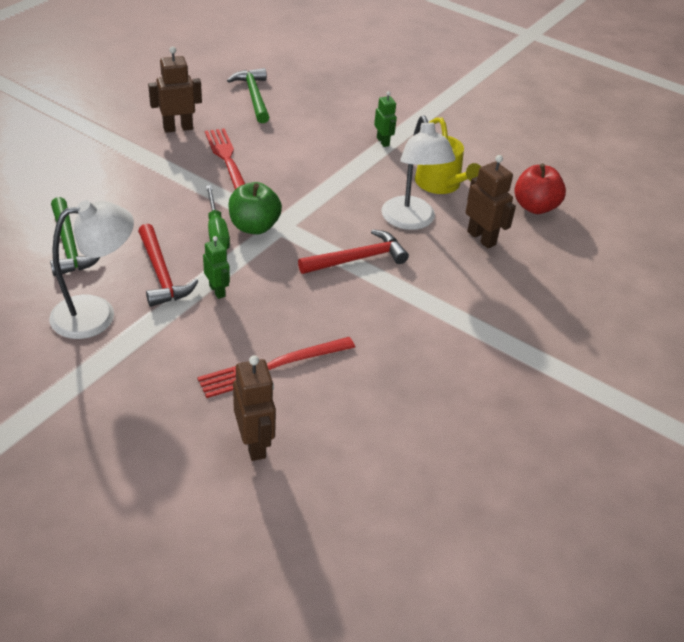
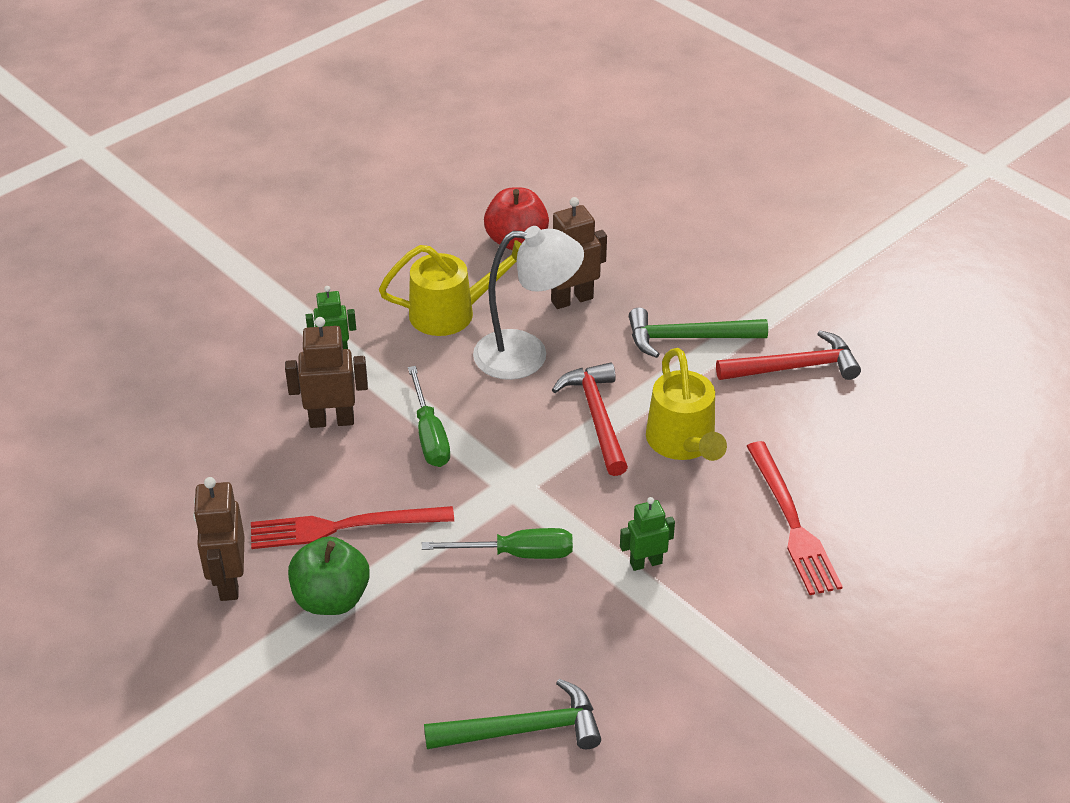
camera: 75 degrees left, 0 degrees up
(96, 314) = (681, 696): white lamp -> none
(161, 274) = (604, 621): red hammer -> red hammer (794, 367)
(254, 96) = (160, 478): green hammer -> green hammer (688, 338)
(254, 226) = (511, 512): green apple -> green apple (331, 599)
(254, 444) = (914, 550): brown robot -> brown robot (332, 421)
(317, 186) = (429, 435): none -> green screwdriver
(343, 304) = (684, 444): none -> yellow watering can

